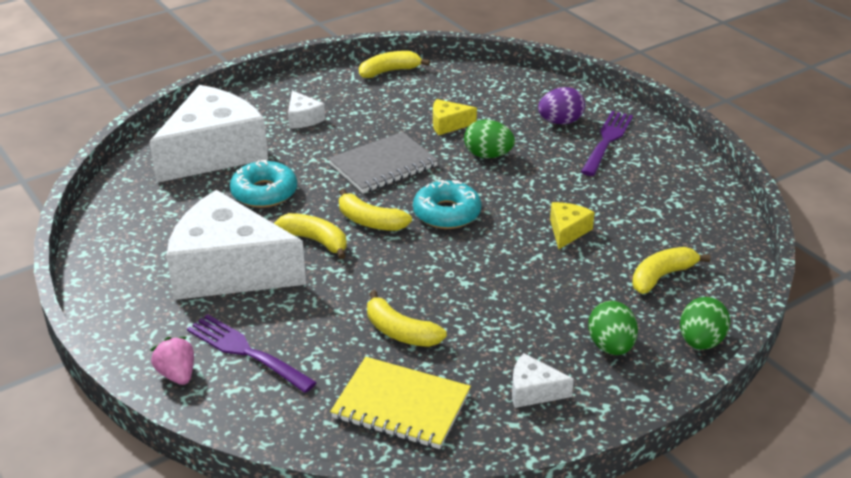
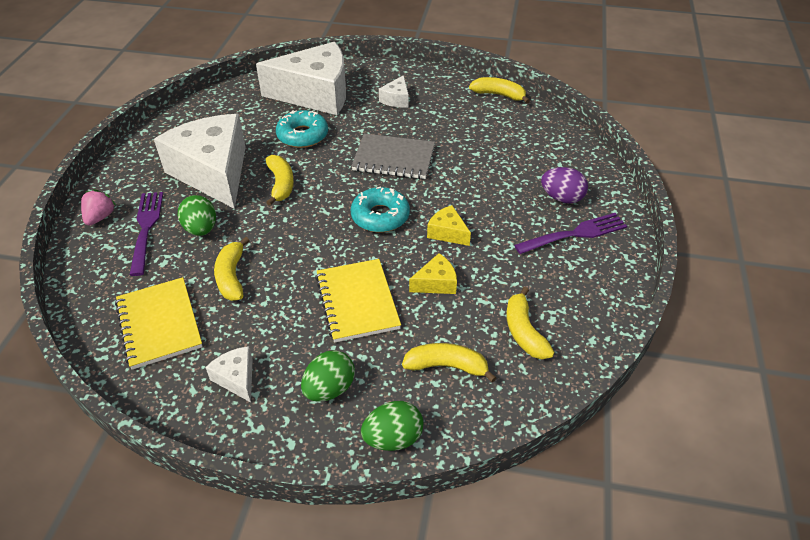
camera: 45 degrees right, 10 degrees up
(370, 221) = (328, 192): yellow banana -> yellow banana (524, 332)
(448, 124) = (479, 154): yellow cheese -> yellow cheese (447, 232)
(488, 155) = (470, 192): green egg -> green egg (201, 229)
(532, 281) = (357, 302): none -> yellow notebook

